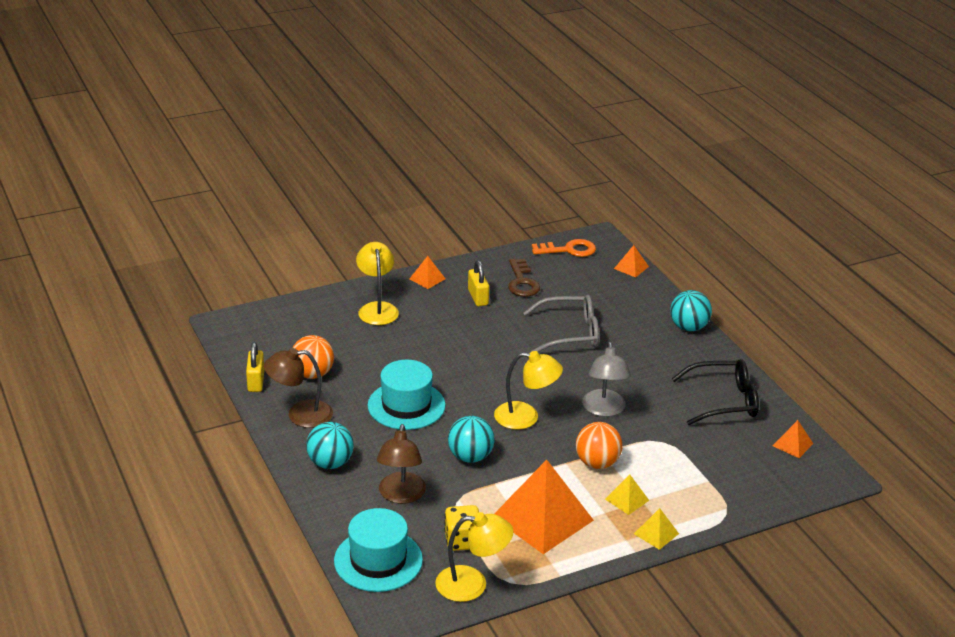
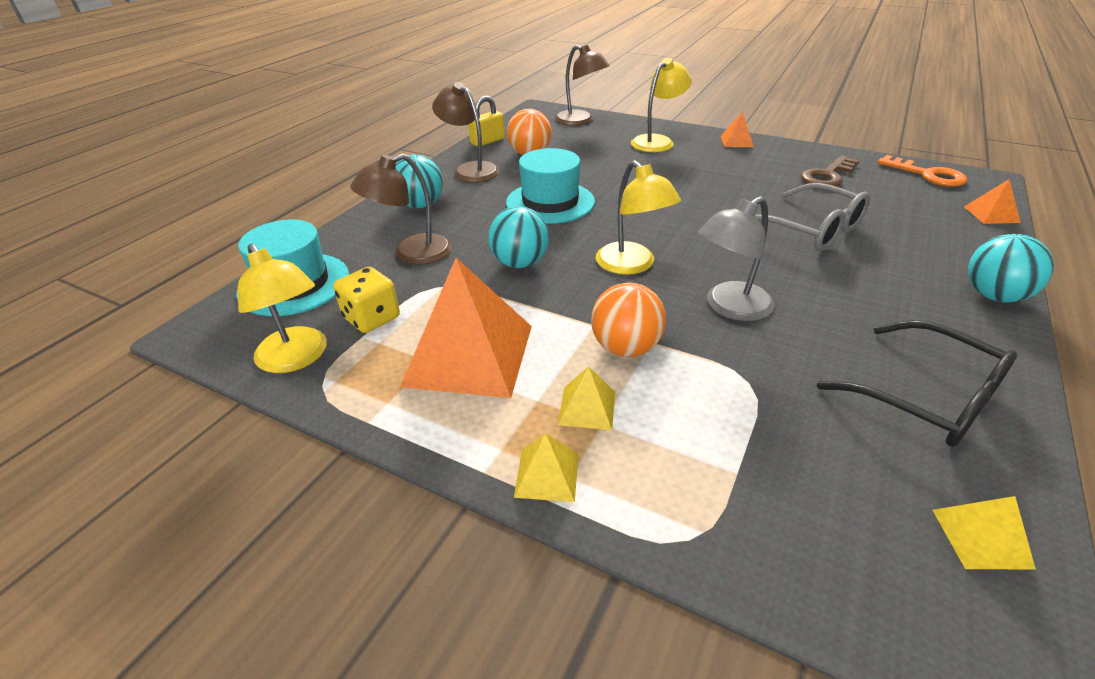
camera: 55 degrees right, 5 degrees up
(284, 318) = (580, 121): none -> brown lamp
(478, 297) = (760, 168): yellow padlock -> none
(793, 444) = (981, 538): orange pyramid -> yellow pyramid

